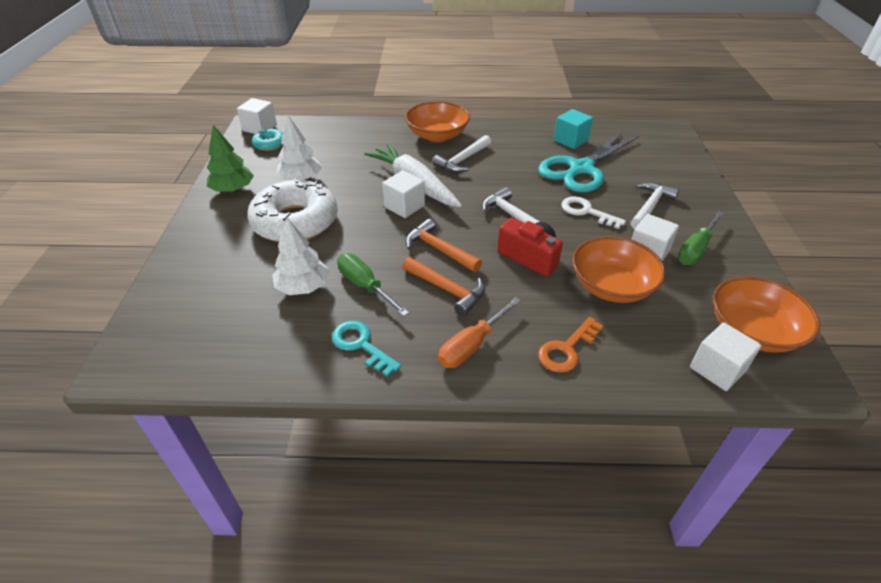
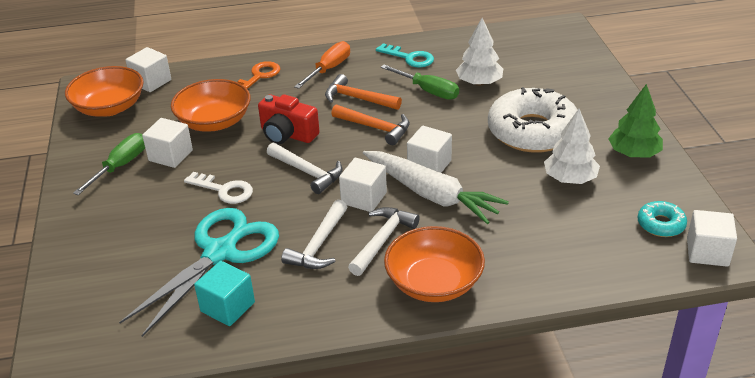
camera: 170 degrees right, 5 degrees down
(468, 189) = (364, 198): none -> white cube
(650, 206) = (148, 208): white hammer -> white hammer (319, 245)

